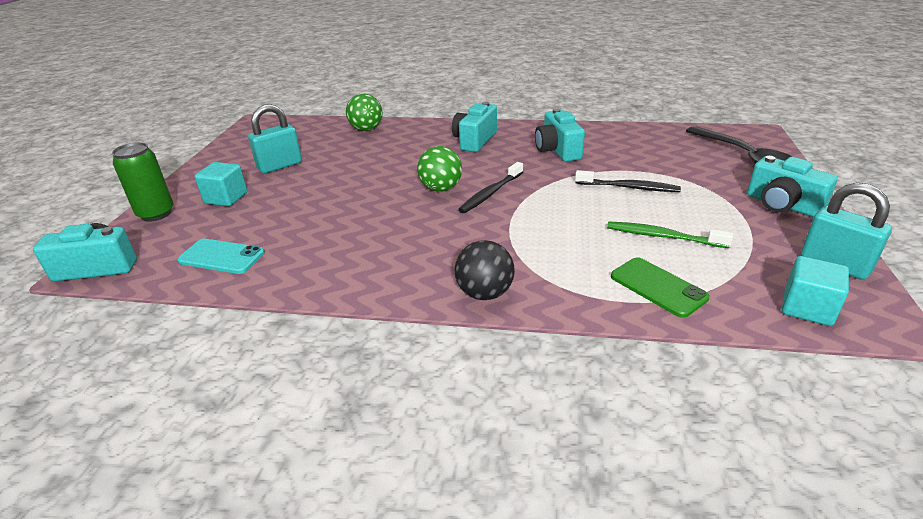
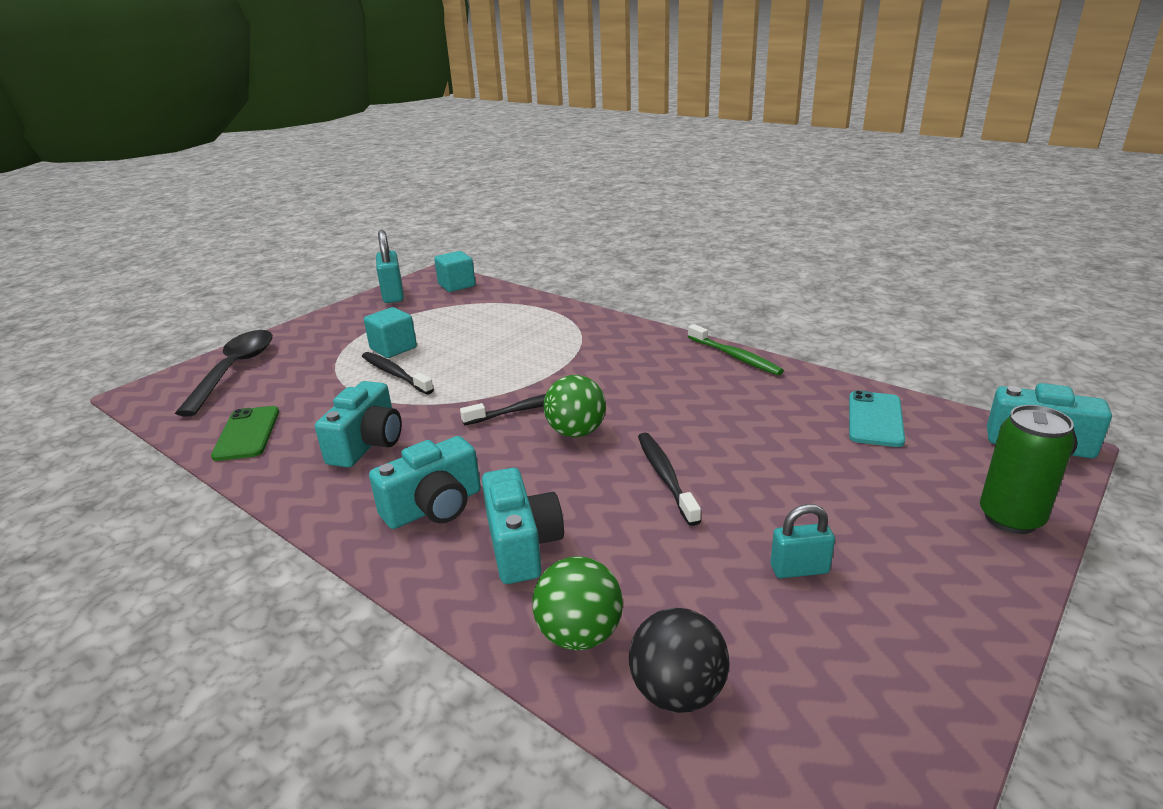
camera: 150 degrees left, 5 degrees down
(222, 257) = (875, 419): turquoise phone -> turquoise phone turned 60 degrees clockwise
(226, 198) = (894, 515): turquoise cube -> turquoise cube (393, 348)
(280, 166) = (799, 569): turquoise padlock -> turquoise padlock, size x0.63
(364, 182) = (665, 477): none -> black toothbrush
(485, 293) = (634, 332): black ball -> black ball (677, 692)
(658, 287) = (515, 309): green phone -> green phone (247, 433)
(663, 236) = (453, 332): green toothbrush -> green toothbrush (735, 356)
(782, 205) = (326, 328): turquoise camera -> turquoise camera (522, 545)

